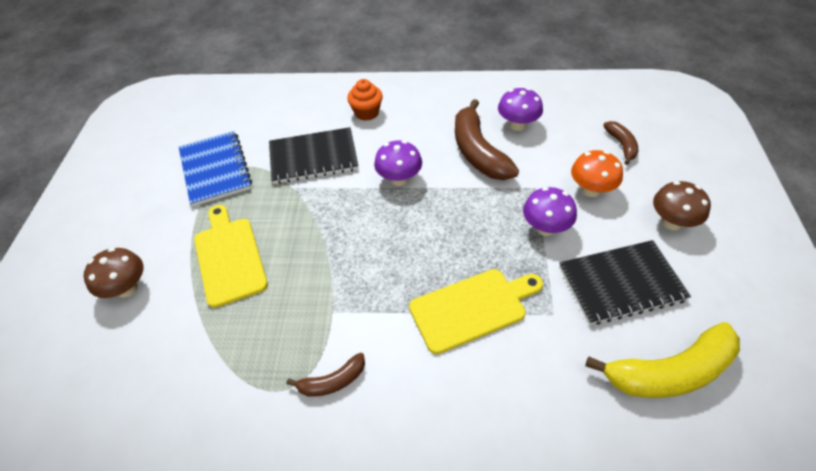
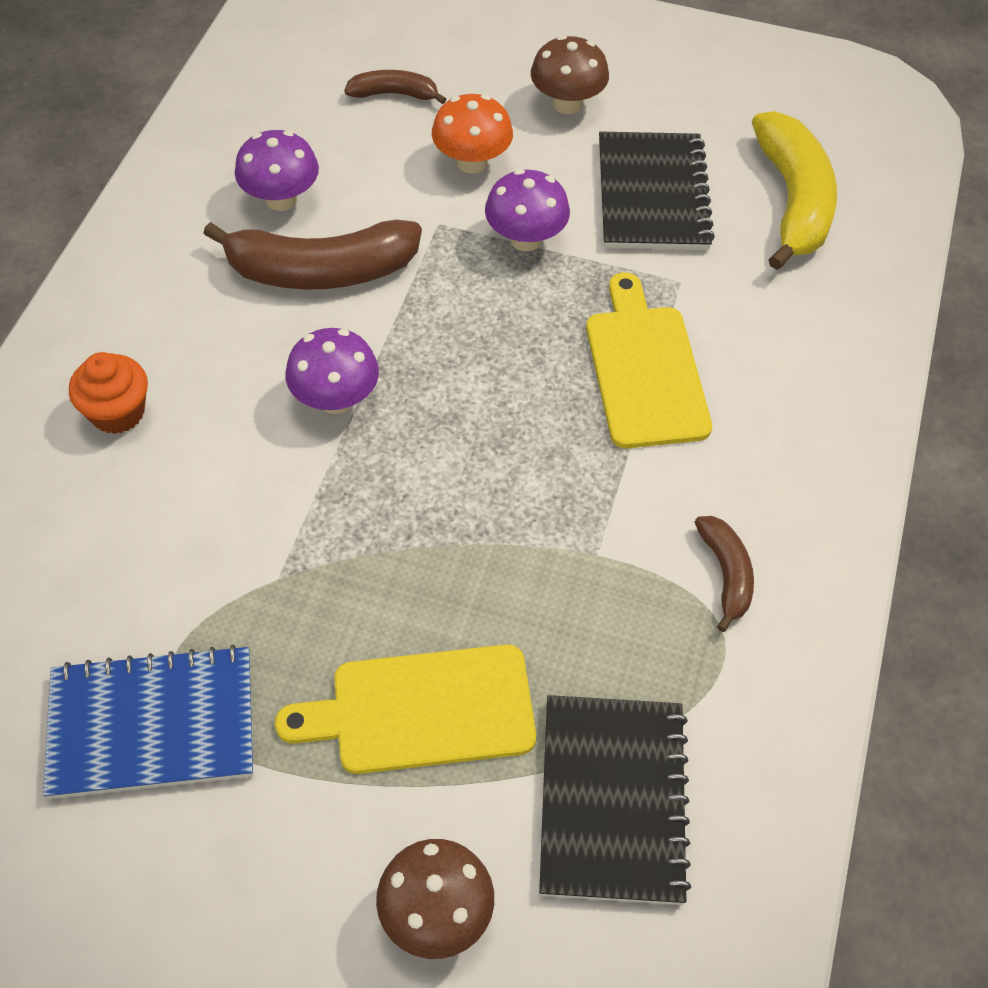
camera: 80 degrees left, 5 degrees up
(313, 158) = (209, 529): black notebook -> black notebook (613, 800)

